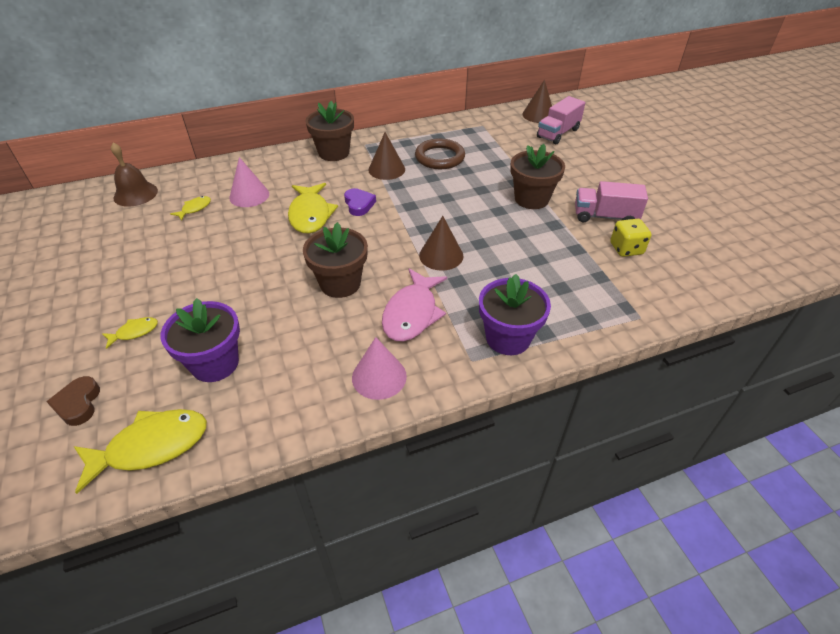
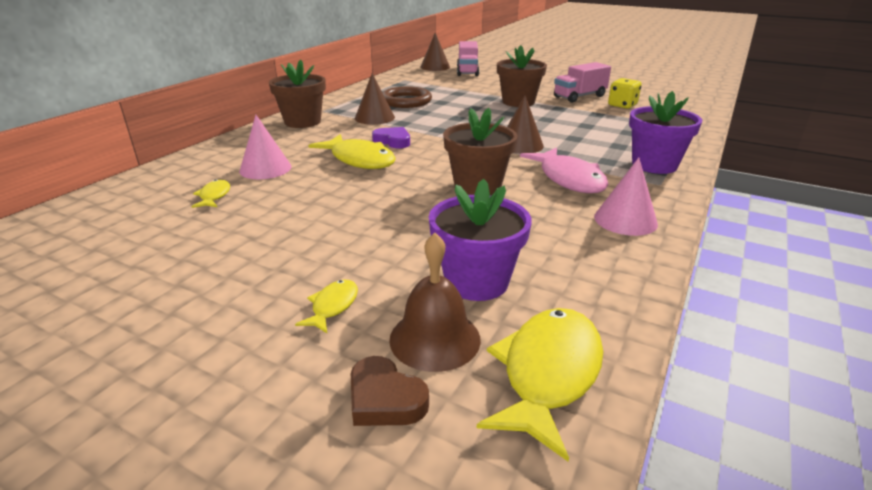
camera: 40 degrees left, 15 degrees down
(135, 194) = (100, 212): brown bell -> brown bell (435, 339)

